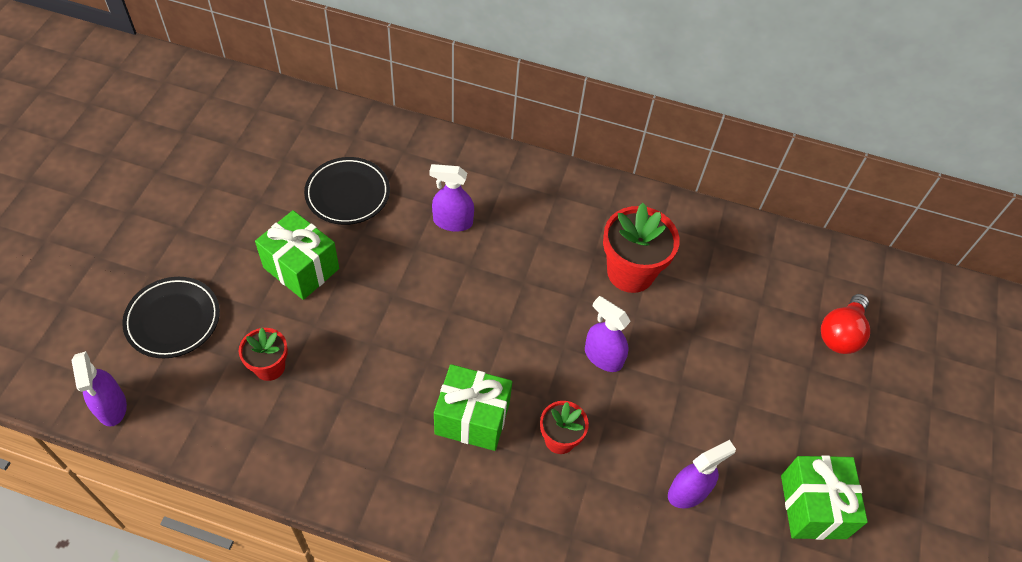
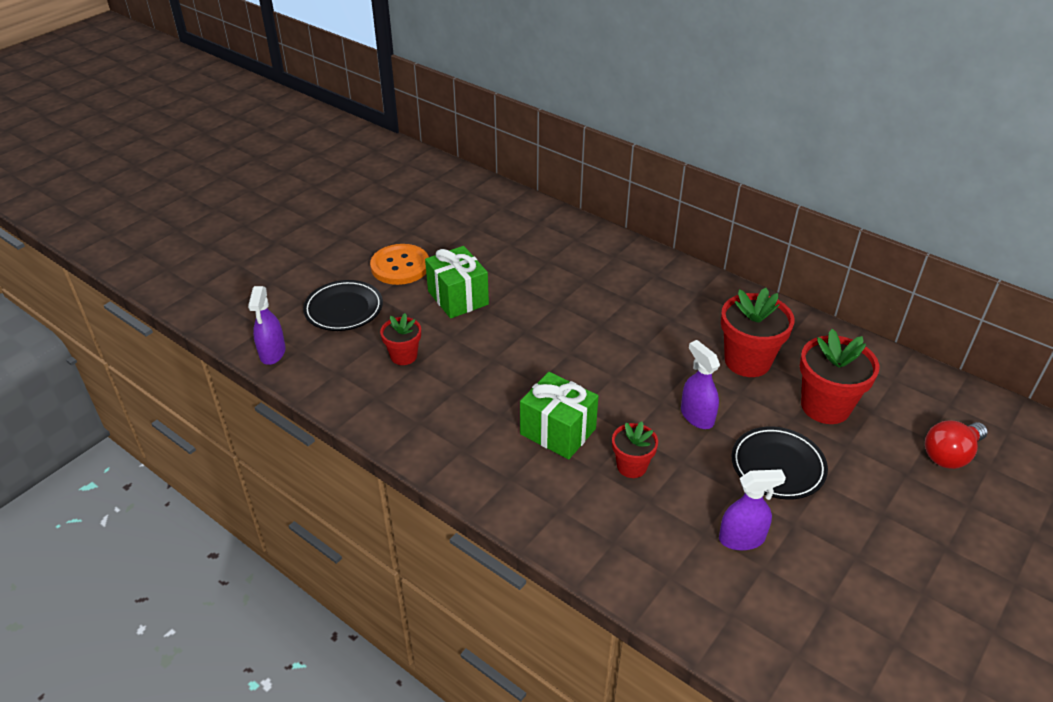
camera: 25 degrees right, 15 degrees down
(216, 239) = (400, 266): none -> orange button
(348, 194) = (517, 258): black plate -> black plate (777, 466)
(452, 222) = (598, 293): purple spray bottle -> none
(718, 308) = (825, 406): none -> red flower pot
(813, 506) = (870, 586): green gift -> none

